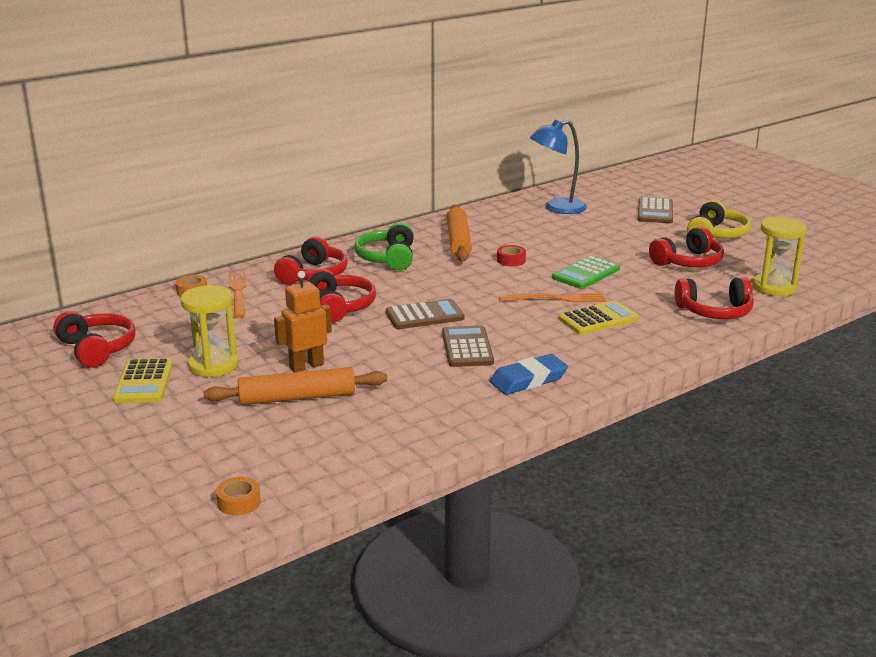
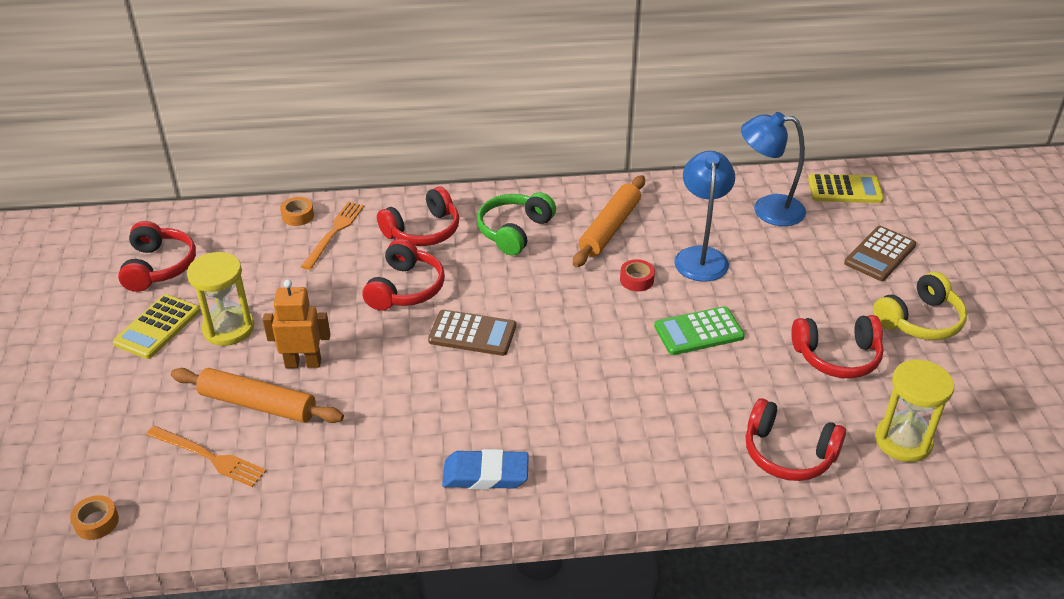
camera: 30 degrees right, 15 degrees up
(467, 347) = (470, 399): brown calculator -> none
(540, 239) = (700, 256): none -> blue lamp
(556, 299) = (628, 360): orange fork -> orange fork (209, 457)
(598, 319) = (643, 411): yellow calculator -> yellow calculator (845, 189)

